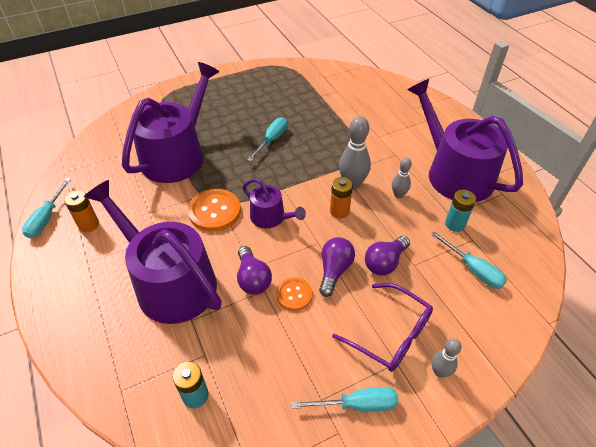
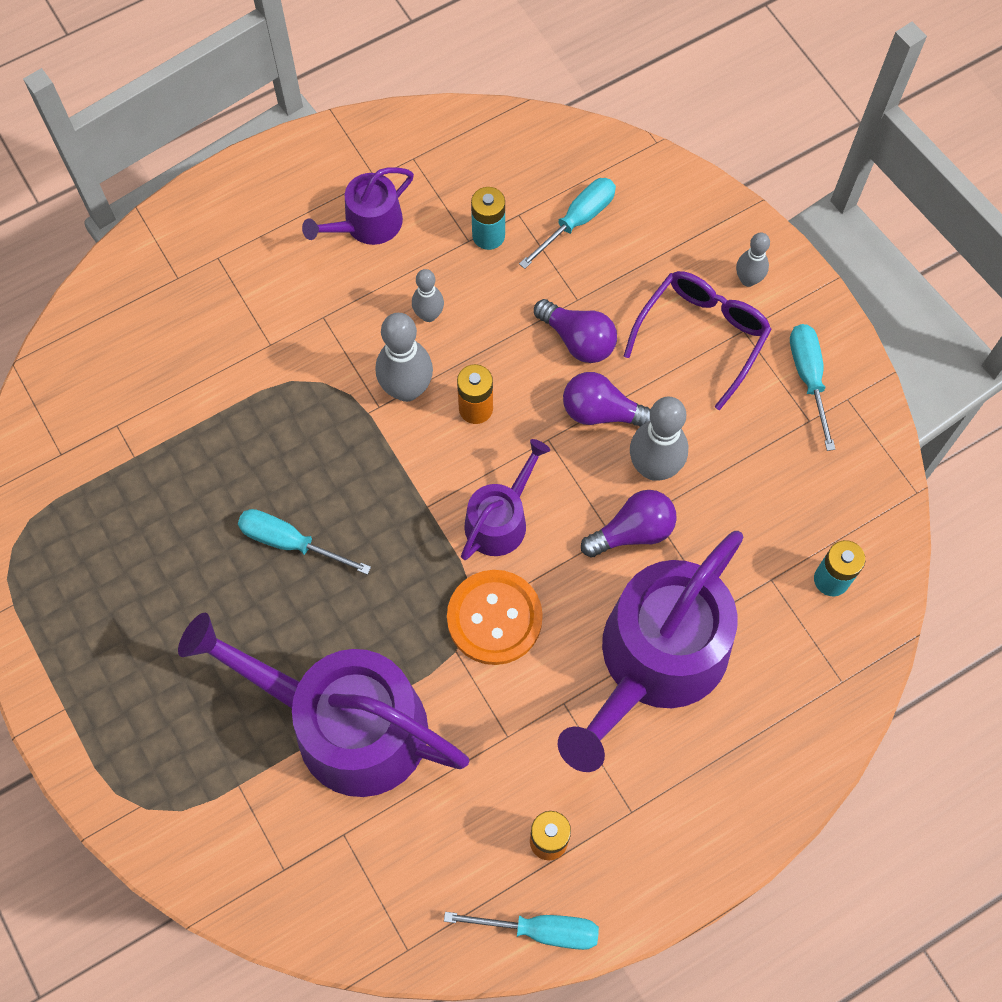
camera: 95 degrees left, 20 degrees up
(294, 294) = (654, 467): orange button -> grey bowling pin
(454, 173) = (367, 224): purple watering can -> purple watering can, size x0.50

